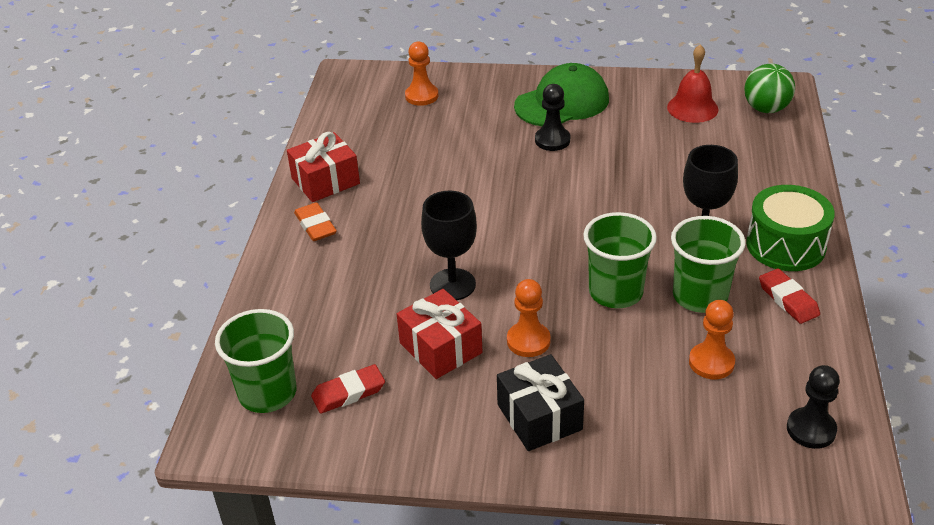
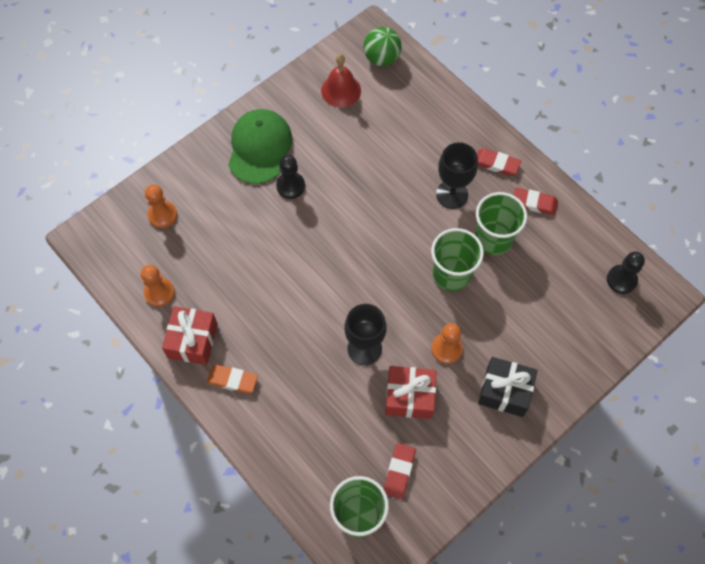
camera: 50 degrees left, 25 degrees up
(711, 362) = (542, 279): orange pawn -> orange pawn (159, 292)
(785, 245) = (496, 164): green drum -> red eraser

